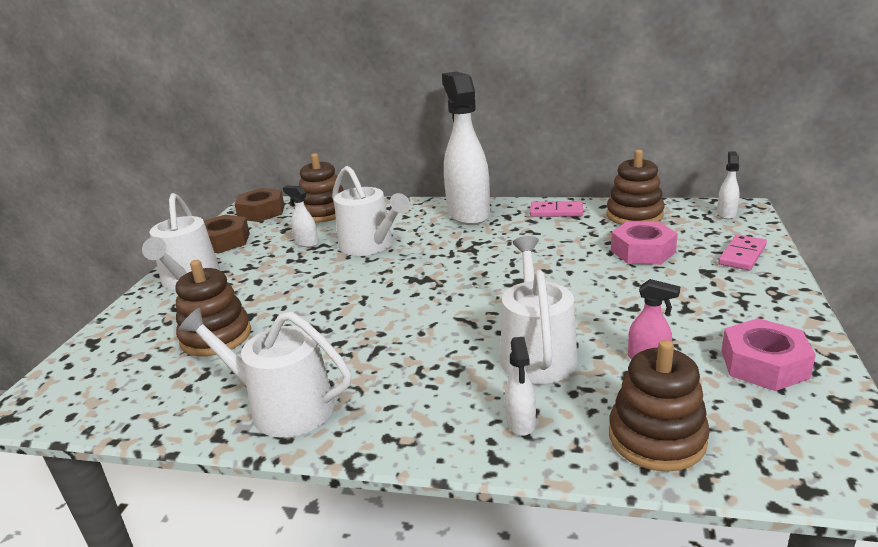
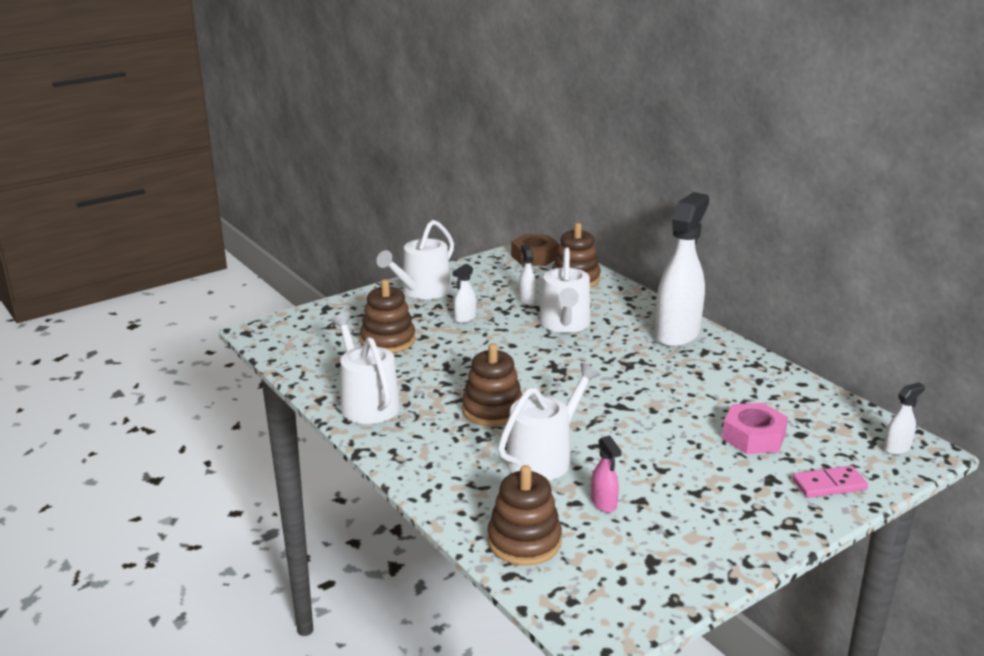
camera: 40 degrees right, 0 degrees up
(224, 241) = (478, 271): brown nut -> none
(520, 423) = (468, 487): white spray bottle -> white spray bottle (465, 318)
(556, 212) = (751, 368): pink domino -> none
(634, 215) = (811, 406): brown stacking toy -> brown stacking toy (492, 410)
(764, 364) = (672, 553): pink nut -> none

